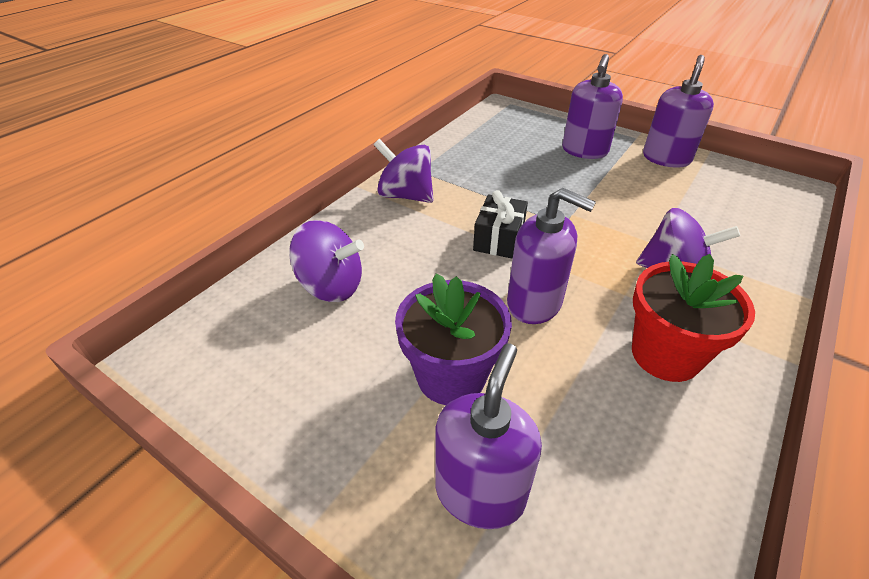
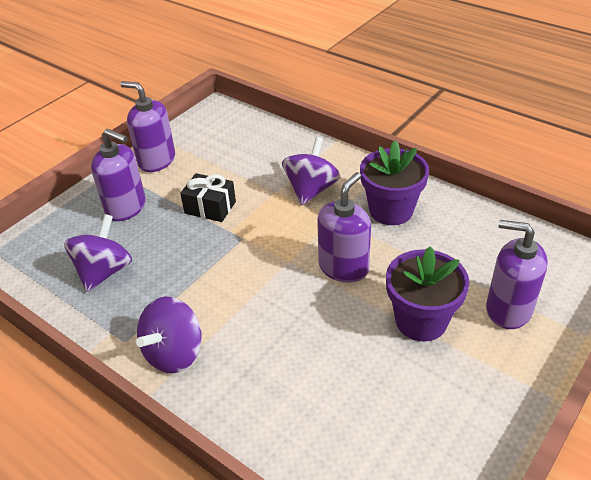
camera: 85 degrees left, 0 degrees up
(331, 286) = (321, 410): purple spinning top -> purple spinning top (104, 271)
(498, 239) = (261, 282): black gift -> black gift (210, 207)
(665, 355) = (391, 210): red flower pot -> purple flower pot

